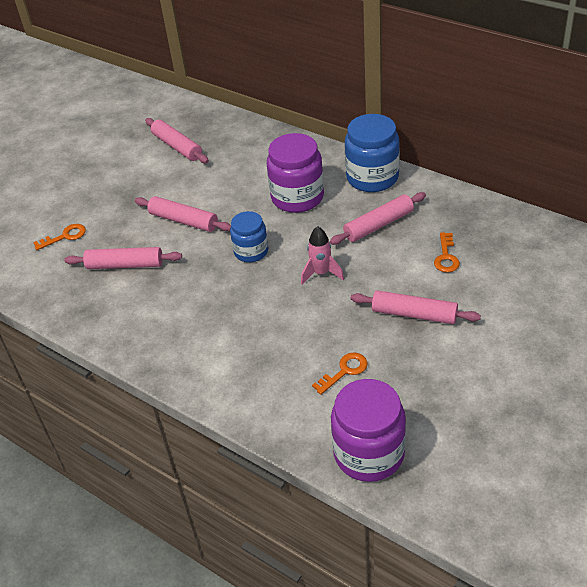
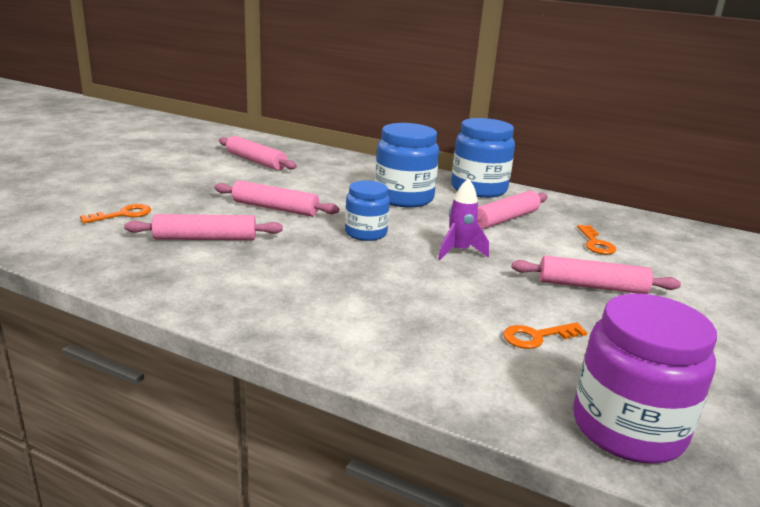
camera: 15 degrees left, 20 degrees down
(297, 197) = (404, 198): purple jar -> blue jar
(321, 273) = (459, 251): pink rocket -> purple rocket
(344, 371) = (537, 337): orange key -> orange key turned 150 degrees counterclockwise

